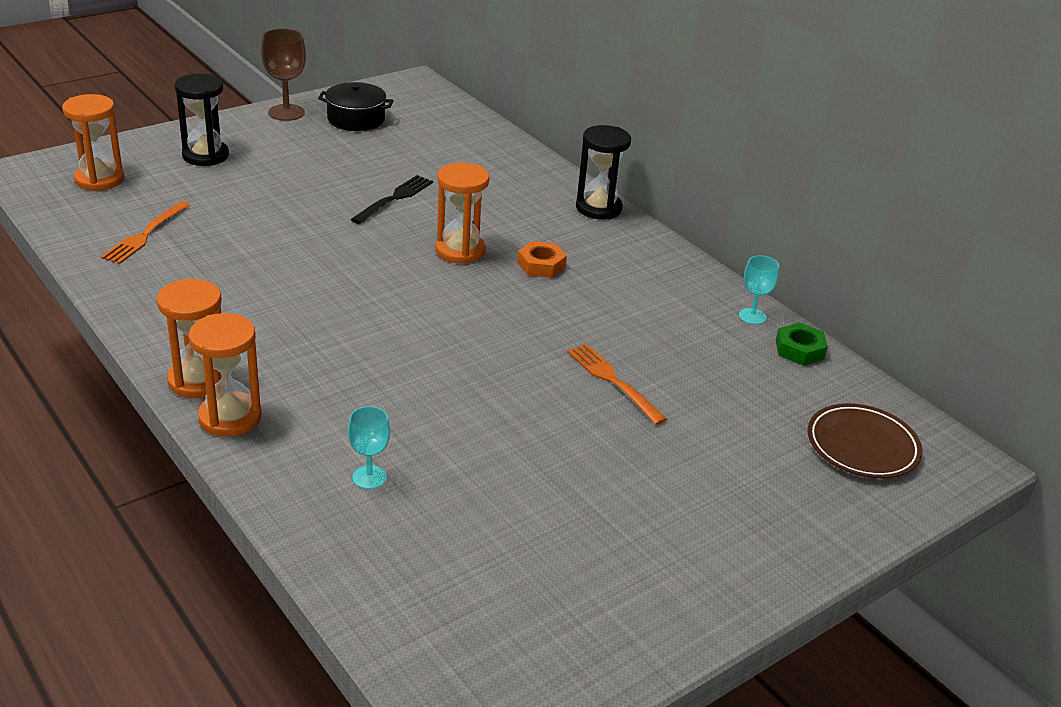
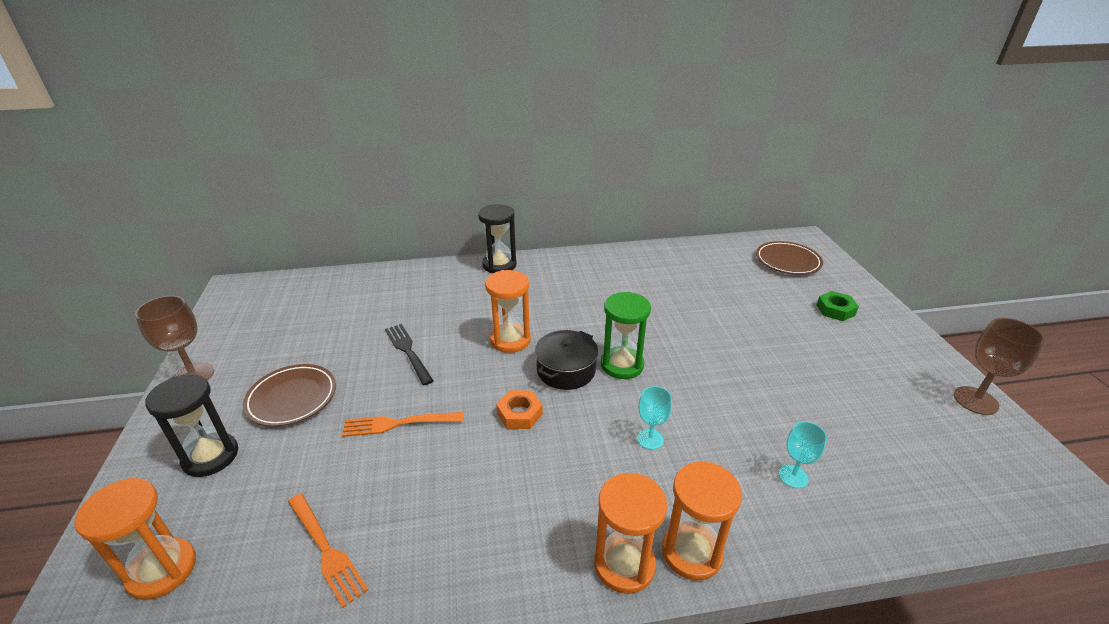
camera: 60 degrees left, 0 degrees up
(290, 164) = (292, 398): none -> brown plate
(356, 119) = (257, 336): black pot -> black pot (566, 370)
(474, 332) = (622, 365): none -> green hourglass
(541, 265) = (553, 309): orange nut -> orange nut (519, 414)
(613, 381) = (704, 322): orange fork -> orange fork (398, 423)
(632, 651) = (975, 400): none -> brown goblet
(752, 316) = (654, 252): turquoise goblet -> turquoise goblet (650, 439)
(799, 350) = (694, 249): green nut -> green nut (835, 310)

